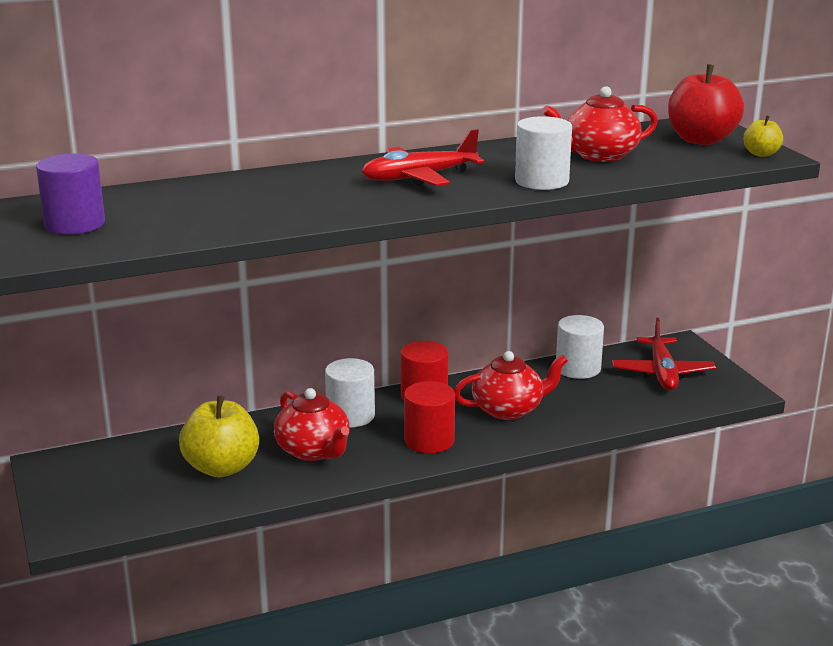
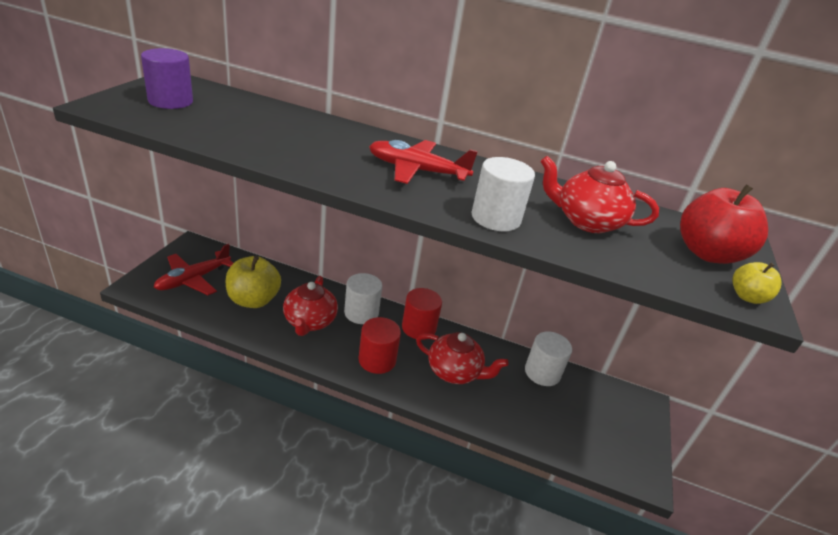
camera: 35 degrees right, 10 degrees up
(662, 373) = (599, 417): red plane -> red plane (193, 279)

